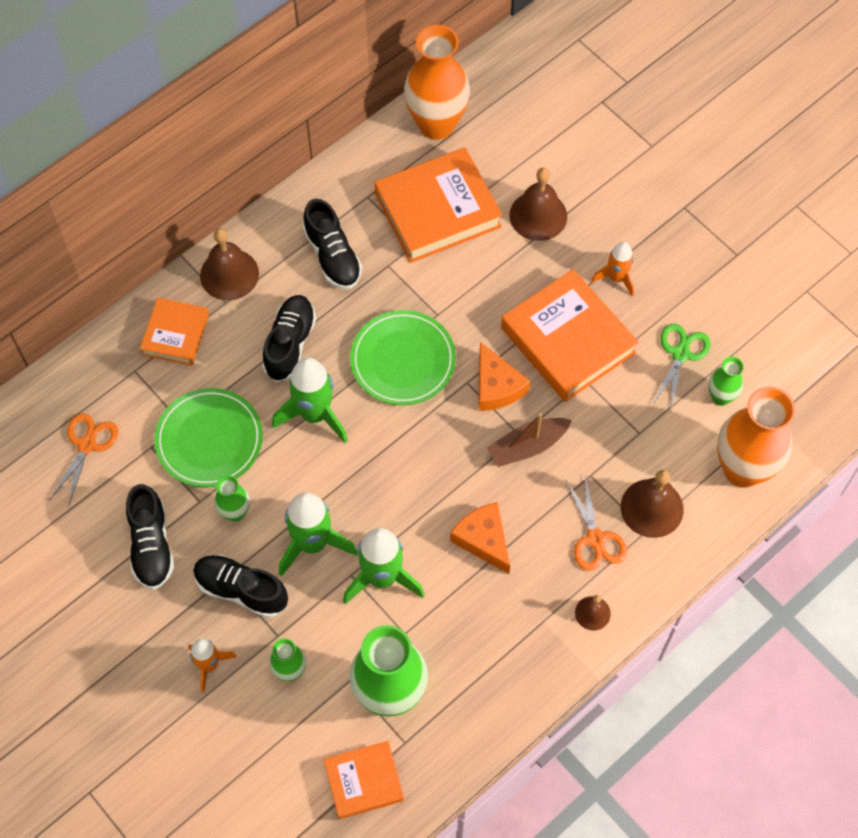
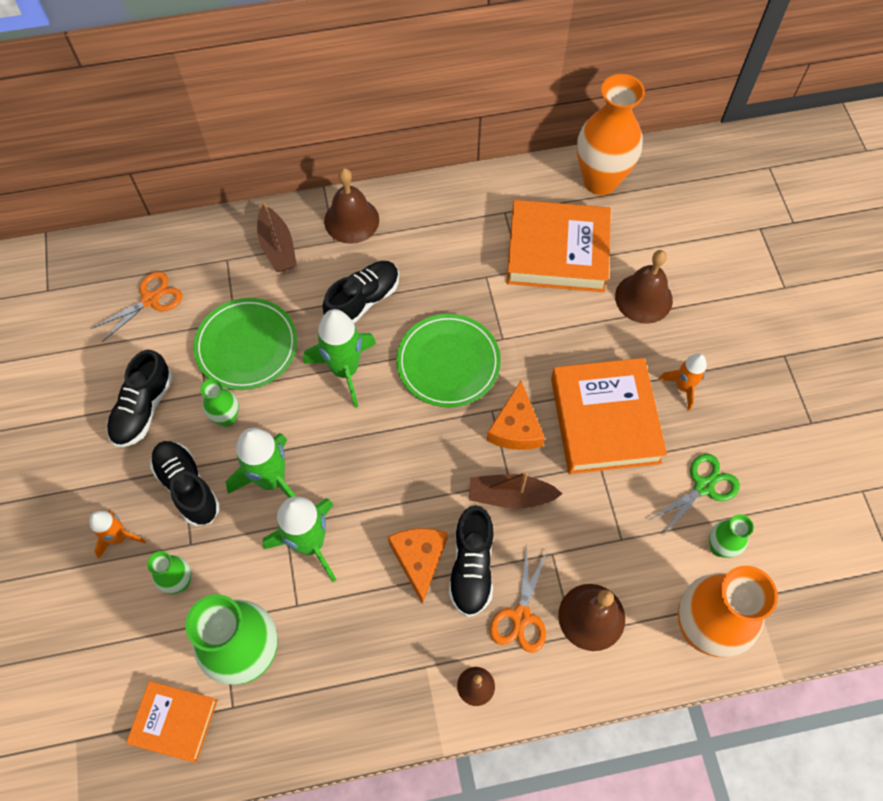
camera: 30 degrees right, 0 degrees up
(175, 334) = (277, 247): orange book -> brown boat
(332, 256) = (444, 246): black shoe -> black shoe (472, 567)

